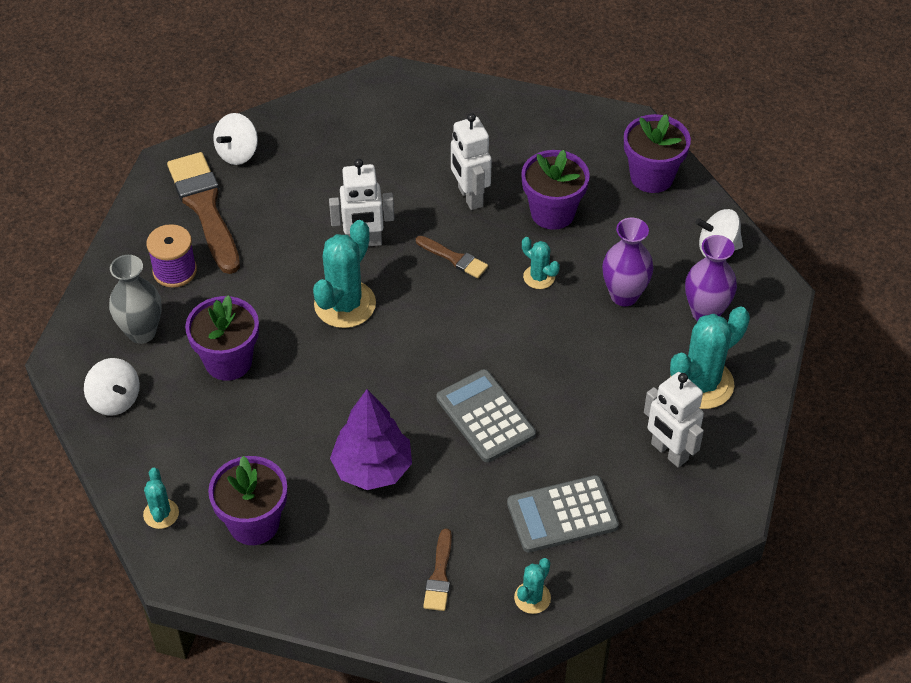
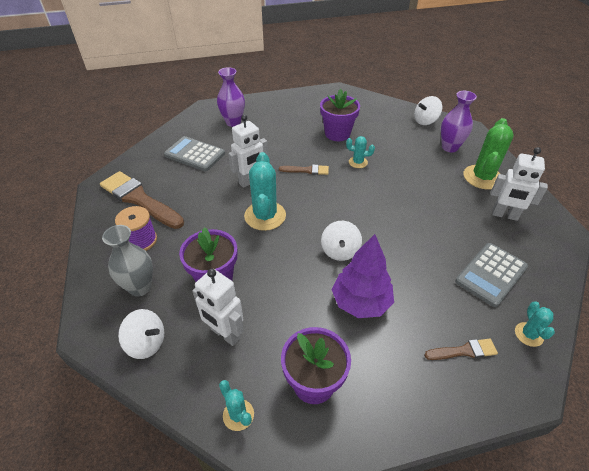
camera: 30 degrees left, 5 degrees down
(238, 153) = (142, 166): white spinning top -> white spinning top (340, 251)
(439, 575) = (464, 351): brown brush -> brown brush turned 75 degrees counterclockwise
(469, 197) = (290, 141): white robot -> white robot (225, 334)
(485, 416) = (397, 240): grey calculator -> grey calculator (195, 154)
(624, 295) = (406, 154): purple vase -> purple vase (233, 122)
(651, 177) = (368, 105): purple flower pot -> none
(701, 383) = (482, 177): turquoise cactus -> green cactus

